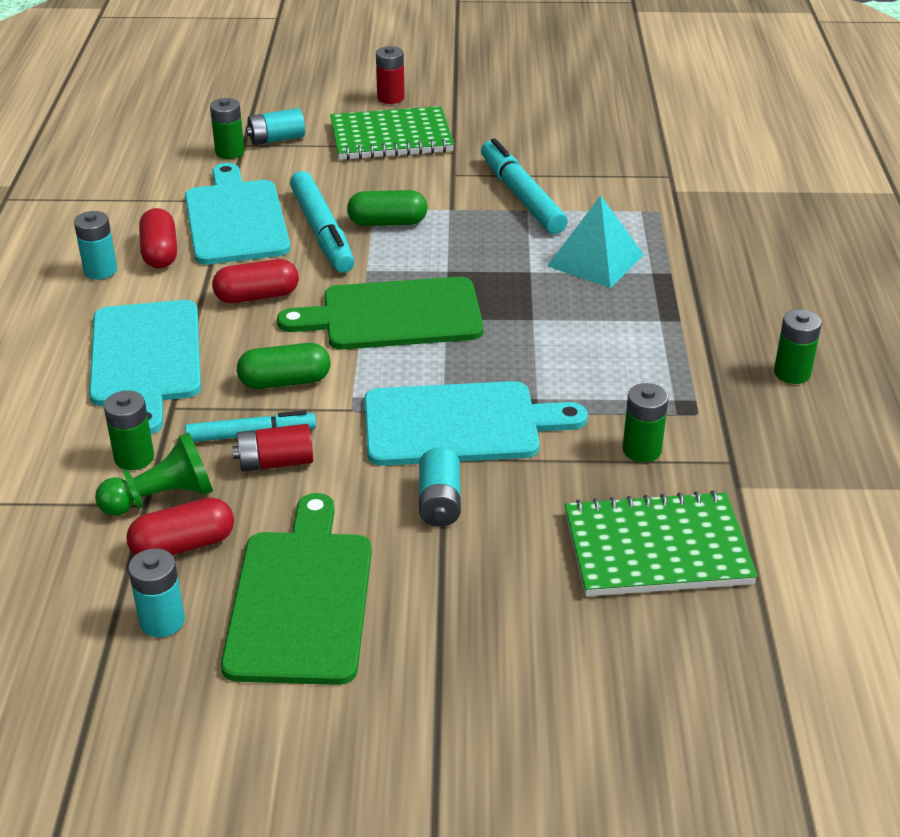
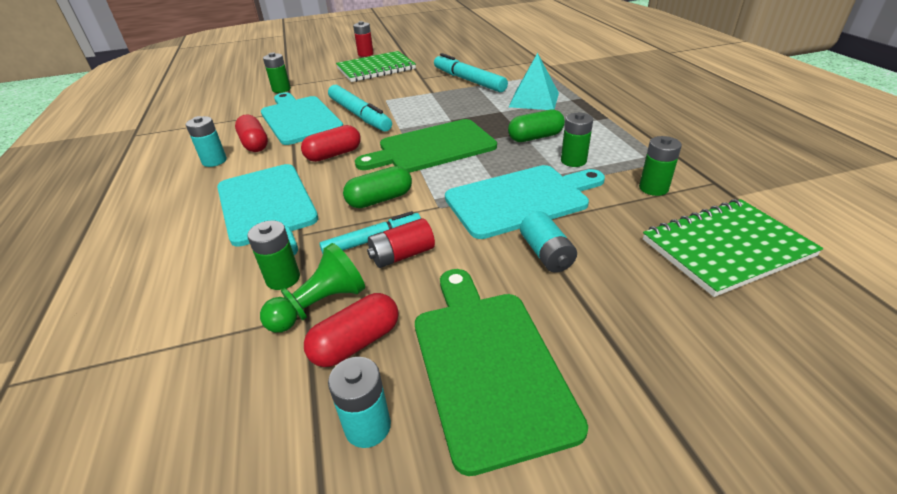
camera: 15 degrees left, 0 degrees up
(276, 139) = (308, 80): turquoise battery -> none
(387, 223) = (398, 104): green capsule -> green capsule (535, 137)
(792, 373) = (697, 130): green battery -> green battery (573, 161)

